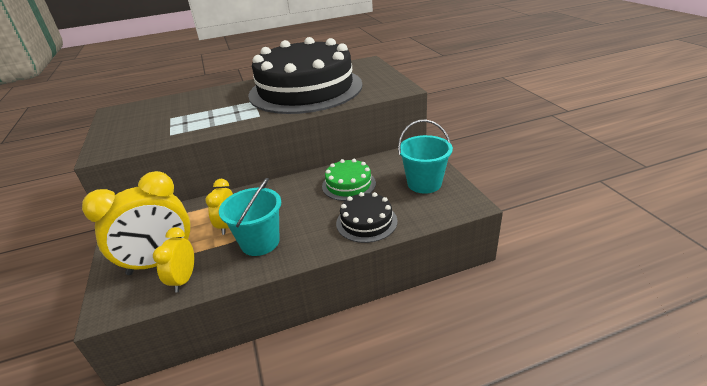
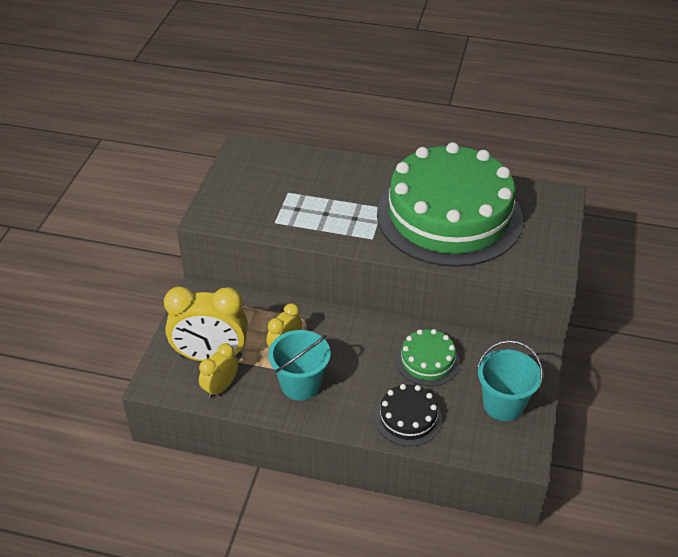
camera: 30 degrees right, 10 degrees up
(305, 89) = (449, 216): black cake -> green cake

